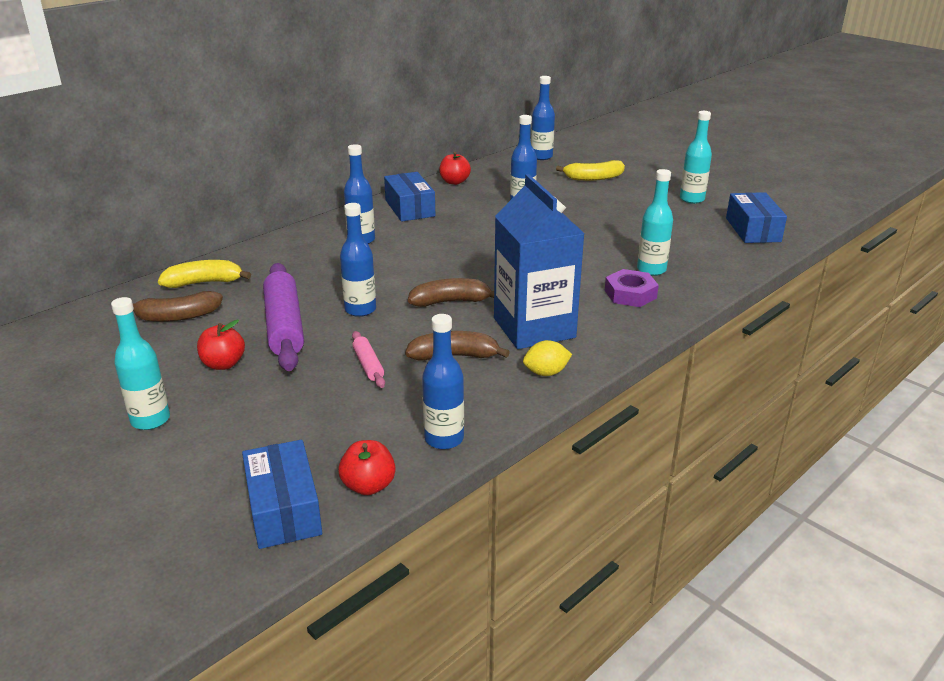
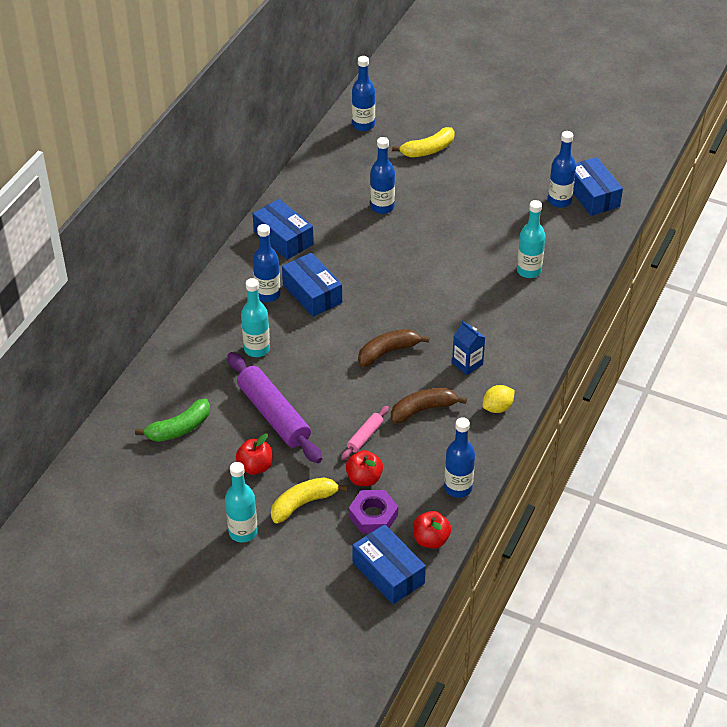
camera: 20 degrees left, 15 degrees up
(177, 317) = (179, 428): brown banana -> green banana
(204, 282) = (169, 384): yellow banana -> yellow banana (303, 503)
(360, 310) = (322, 380): blue bottle -> blue bottle (559, 201)
(368, 365) = (365, 436): pink rolling pin -> pink rolling pin turned 75 degrees clockwise
(406, 247) = (312, 293): none -> blue box
(454, 182) = (302, 187): red apple -> red apple (364, 478)
(534, 328) = (467, 363): blue carton -> blue carton, size x0.43
(630, 294) = (523, 305): purple nut -> purple nut (373, 515)
(692, 199) = (528, 162): turquoise bottle -> turquoise bottle (257, 349)

